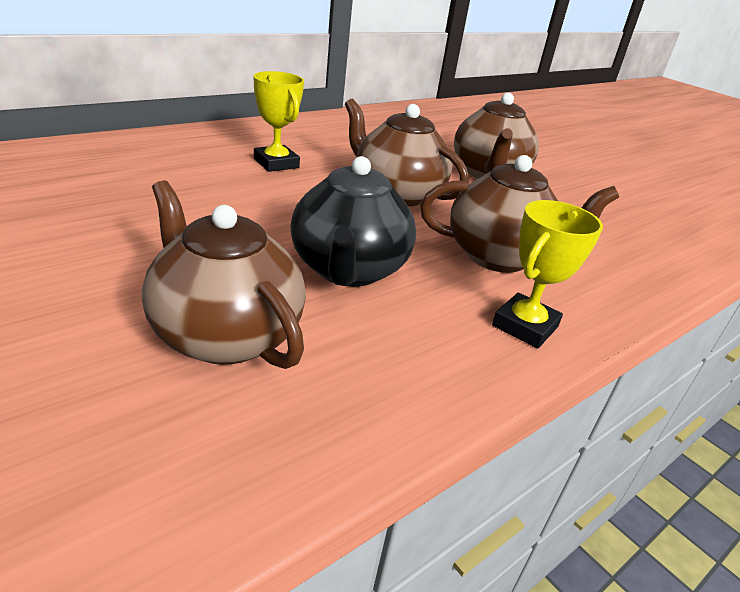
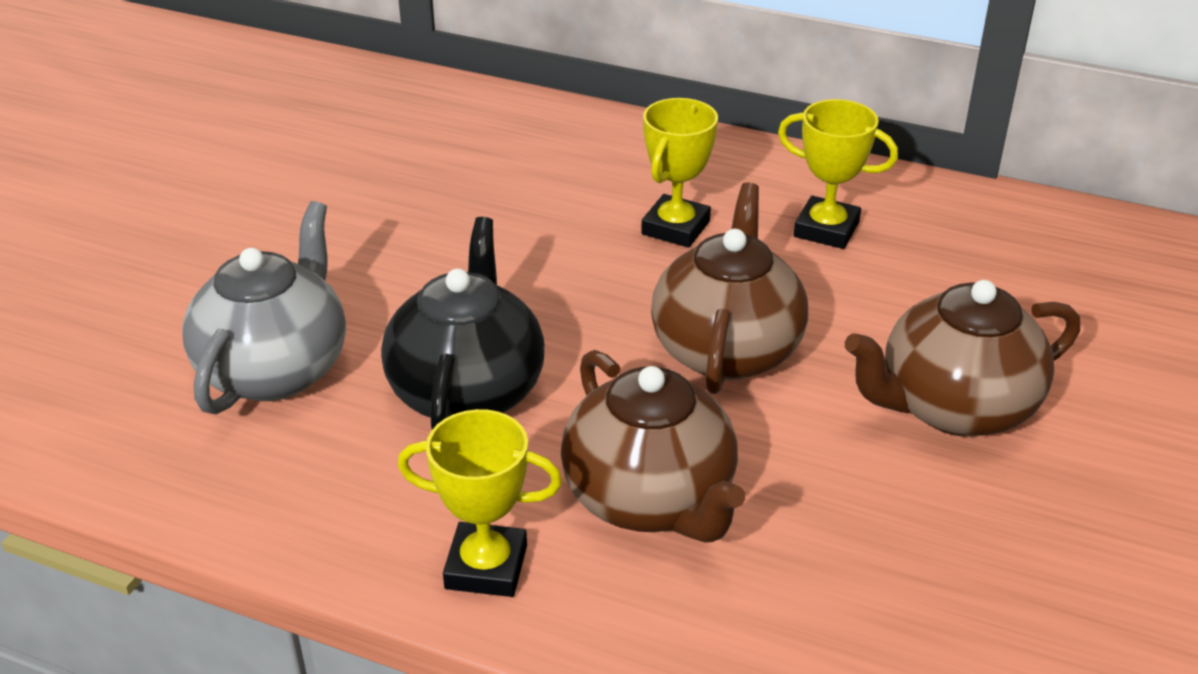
camera: 65 degrees right, 5 degrees up
(225, 334) = (276, 369): brown teapot -> grey teapot
(331, 141) = (826, 229): none -> yellow trophy
(348, 270) = (468, 391): black teapot -> black teapot turned 120 degrees clockwise

